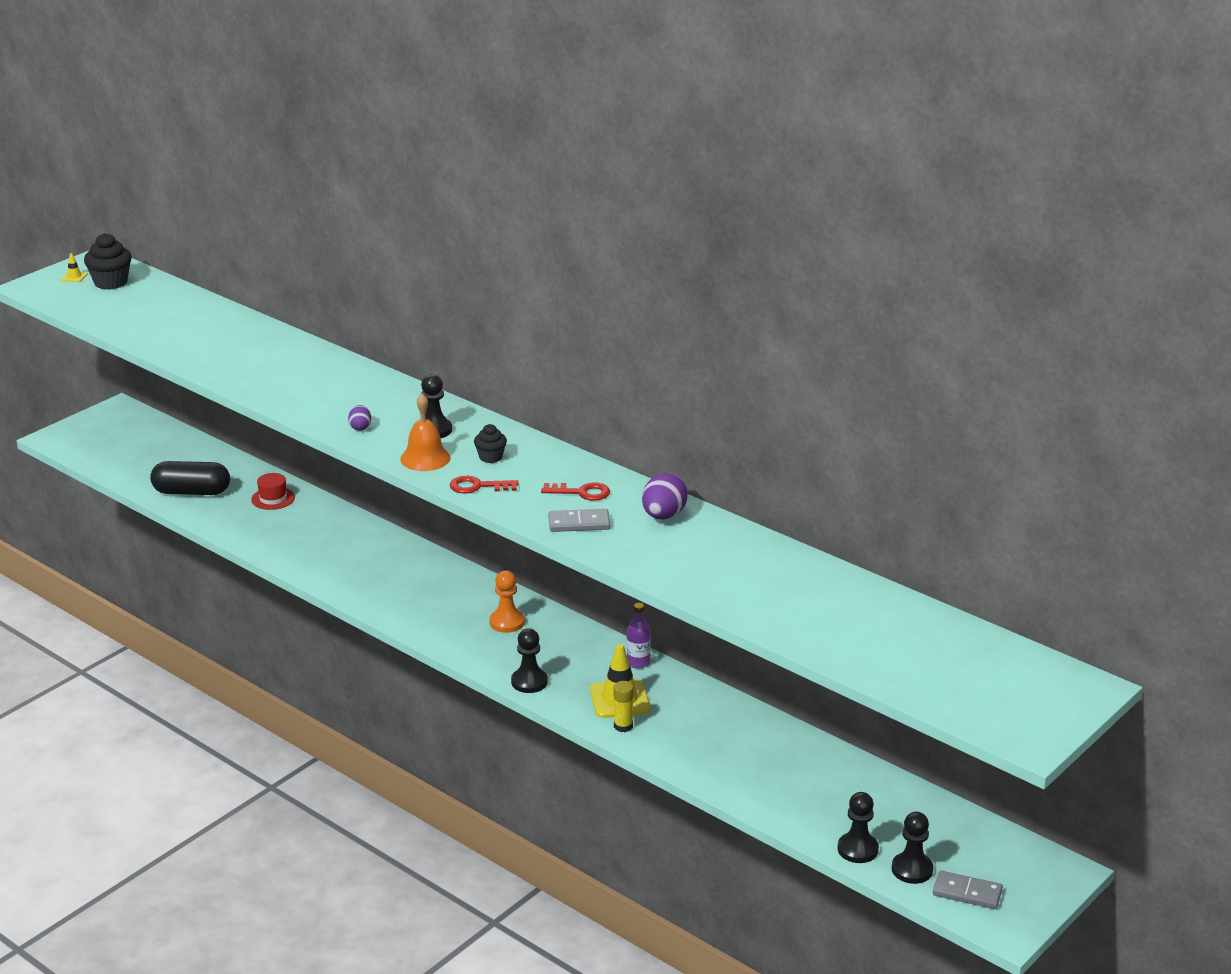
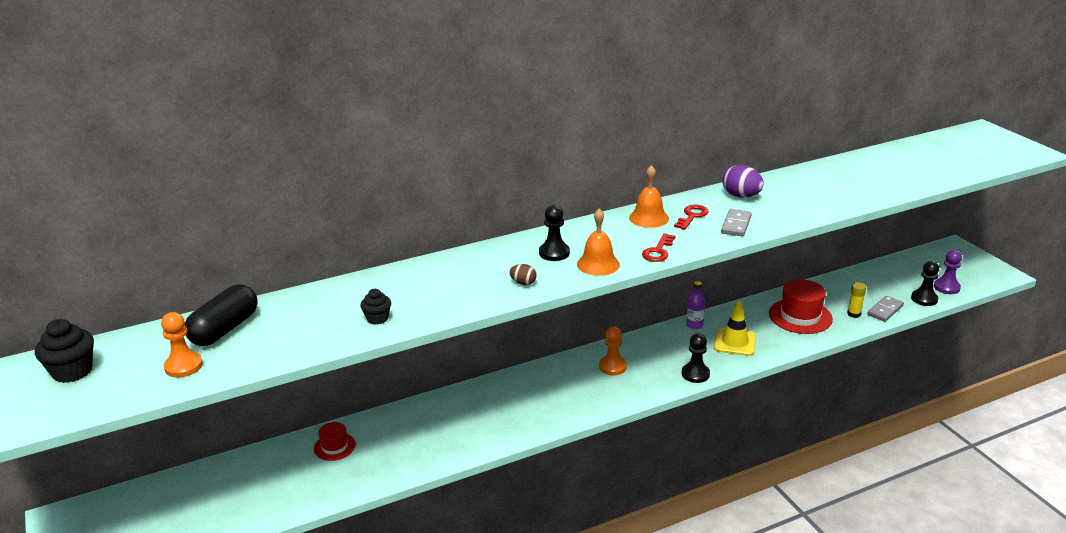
camera: 65 degrees left, 0 degrees up
(74, 277) = (23, 394): yellow traffic cone -> none
(138, 320) = (183, 366): none -> orange pawn
(191, 492) = (275, 495): black capsule -> black capsule (225, 329)
(360, 427) = (523, 283): purple egg -> brown egg
(490, 457) = (616, 239): black cupcake -> black cupcake (377, 318)
(556, 467) = (648, 218): none -> orange bell
(623, 726) = (767, 348): yellow glue stick -> yellow glue stick (854, 314)
(722, 742) = (800, 316): none -> red hat
(912, 869) = (946, 287): black pawn -> purple pawn
(967, 892) = (970, 277): grey domino -> grey domino (885, 310)

